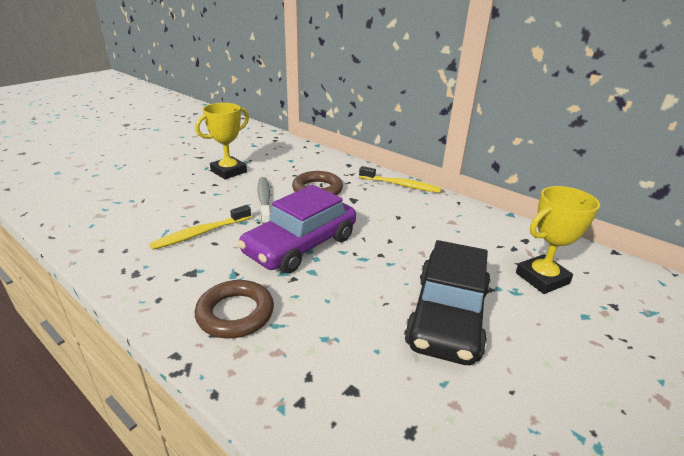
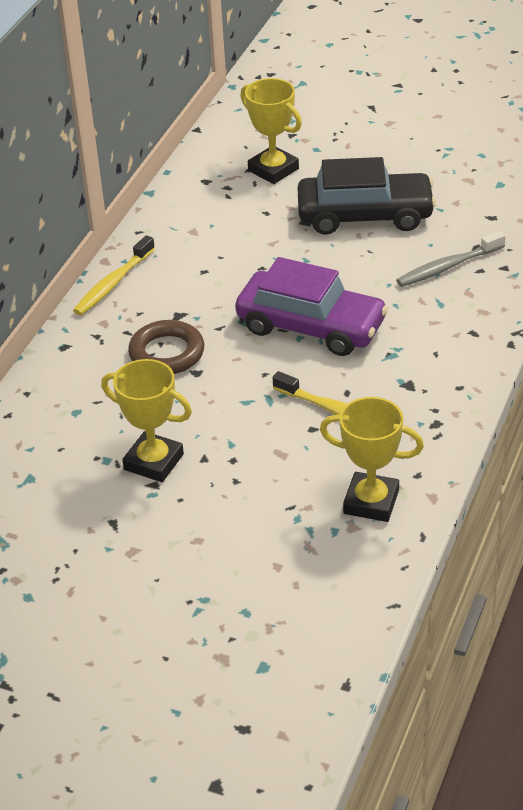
camera: 105 degrees left, 10 degrees up
(106, 226) = (371, 502): none -> yellow trophy
(235, 313) = (443, 331): brown ring -> none
(264, 200) = (225, 390): grey toothbrush -> grey toothbrush (448, 267)
(401, 185) = (113, 283): yellow toothbrush -> yellow toothbrush turned 150 degrees counterclockwise

